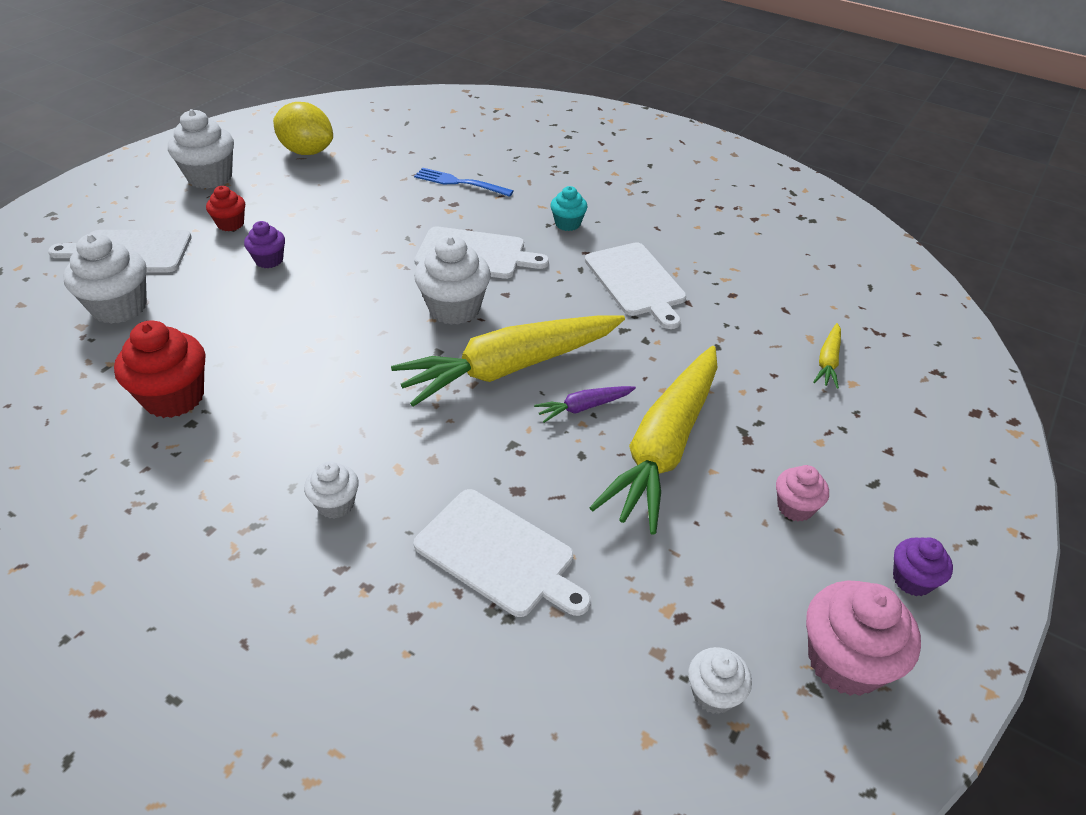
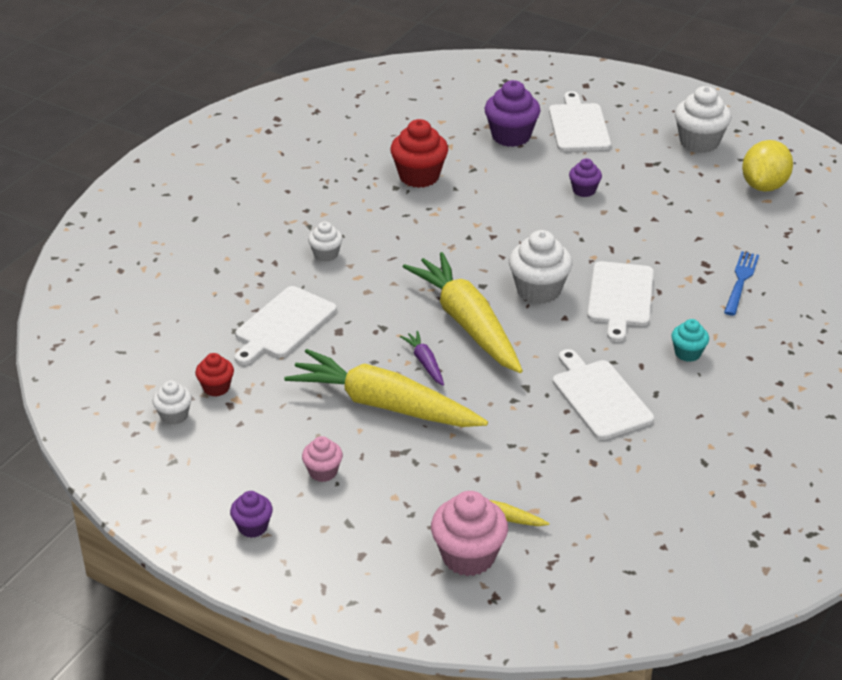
camera: 90 degrees right, 5 degrees down
(119, 307) = (511, 136): white cupcake -> purple cupcake
(230, 224) = (630, 164): red cupcake -> red cupcake (216, 387)
(636, 282) = (599, 397): white cutting board -> white cutting board turned 90 degrees clockwise
(845, 661) = (190, 479): pink cupcake -> pink cupcake (468, 556)

